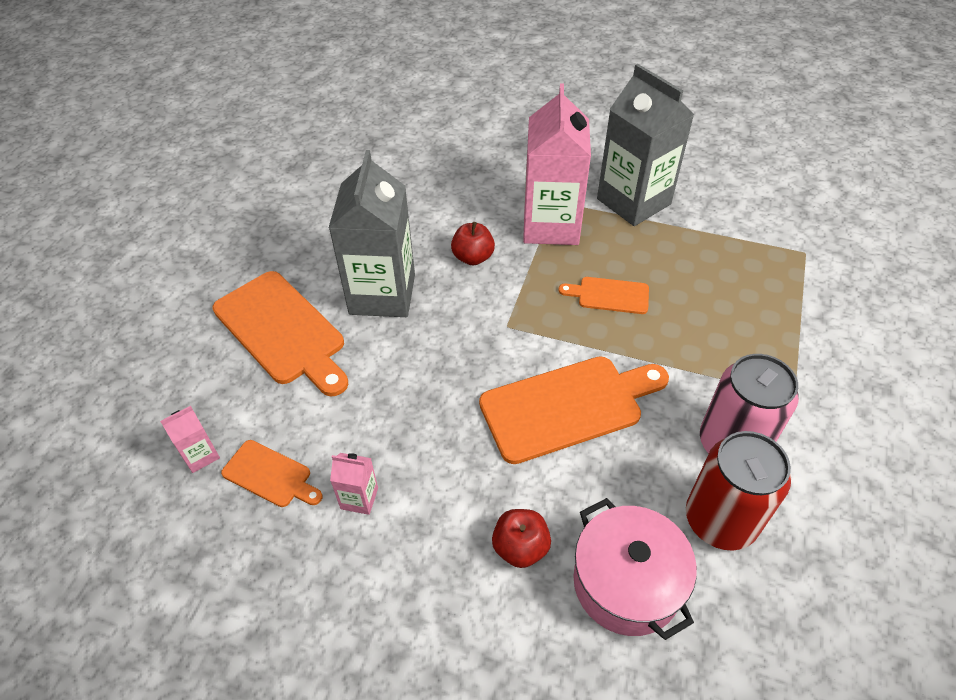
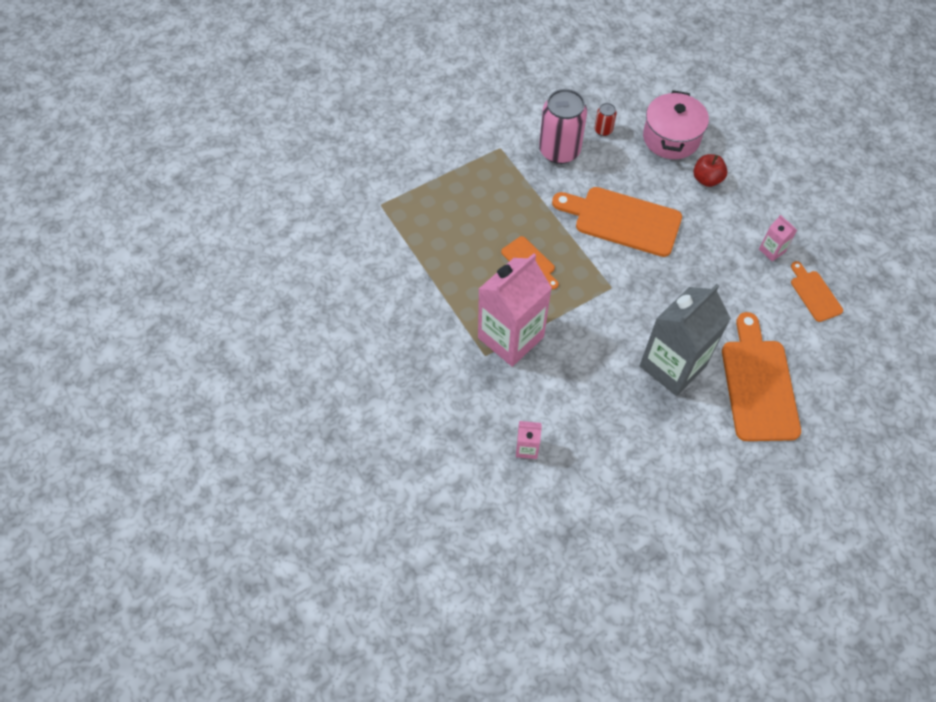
camera: 140 degrees left, 10 degrees up
(200, 455) = (850, 332): pink carton -> pink carton (527, 448)
(473, 257) = (588, 351): red apple -> none
(633, 201) = (433, 314): grey carton -> none
(720, 520) = (603, 130): red can -> red can, size x0.45

